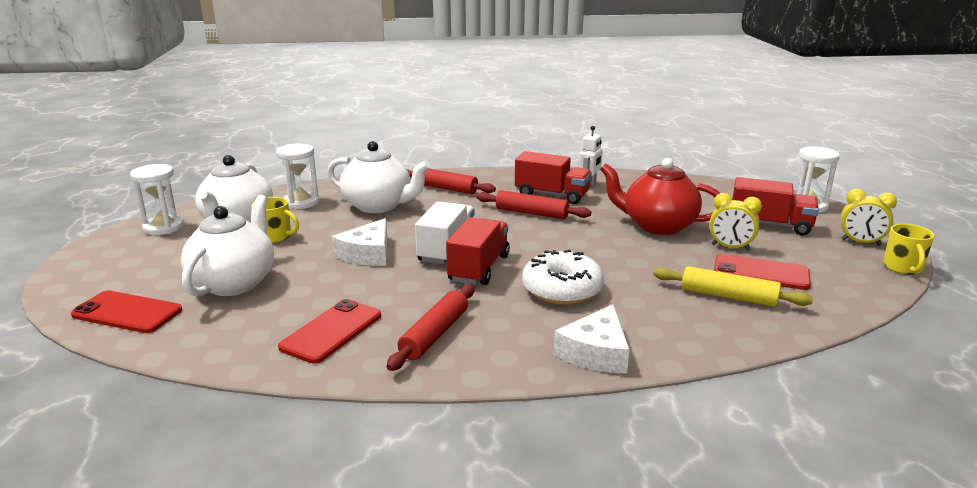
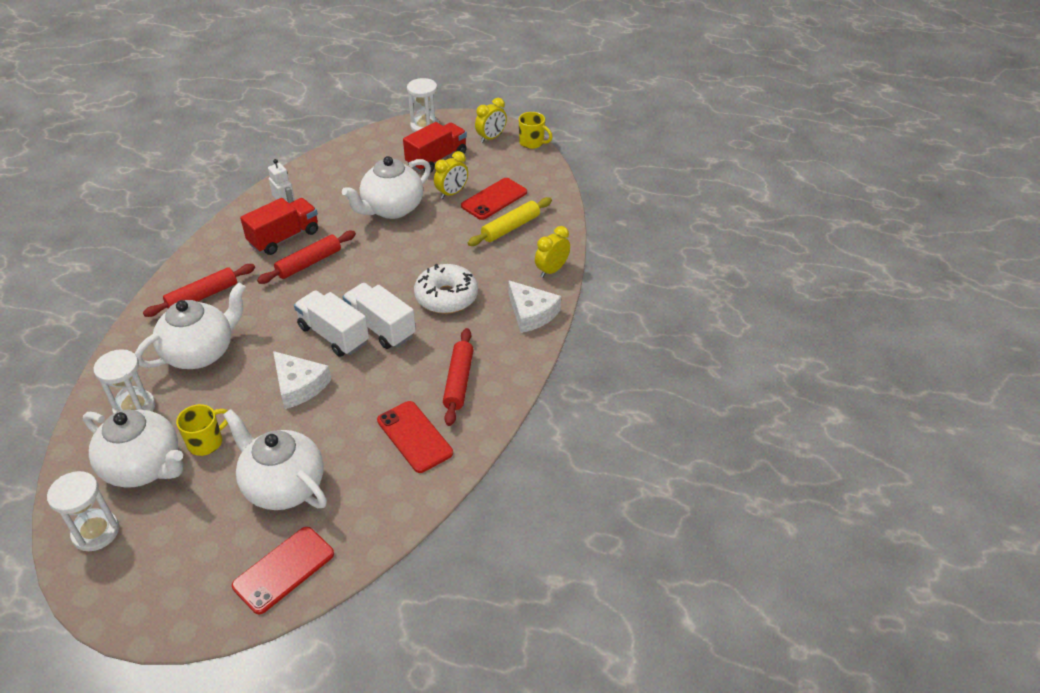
camera: 65 degrees left, 20 degrees up
(434, 334) = (458, 381): red rolling pin -> red rolling pin turned 45 degrees clockwise
(479, 268) = (380, 327): red truck -> white truck
(657, 226) = (391, 209): red teapot -> white teapot
(692, 346) = (551, 270): none -> yellow clock

